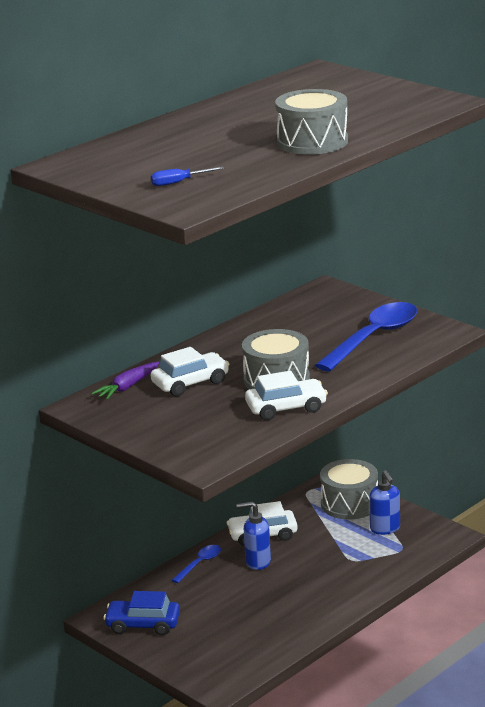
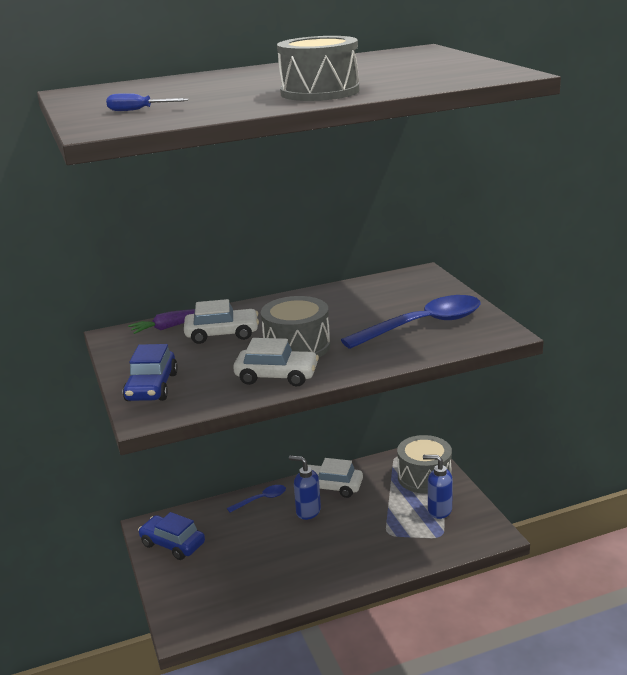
camera: 25 degrees right, 0 degrees up
(179, 441) = (152, 387): none -> blue car
(385, 529) = (439, 510): blue soap dispenser -> blue soap dispenser turned 105 degrees clockwise

